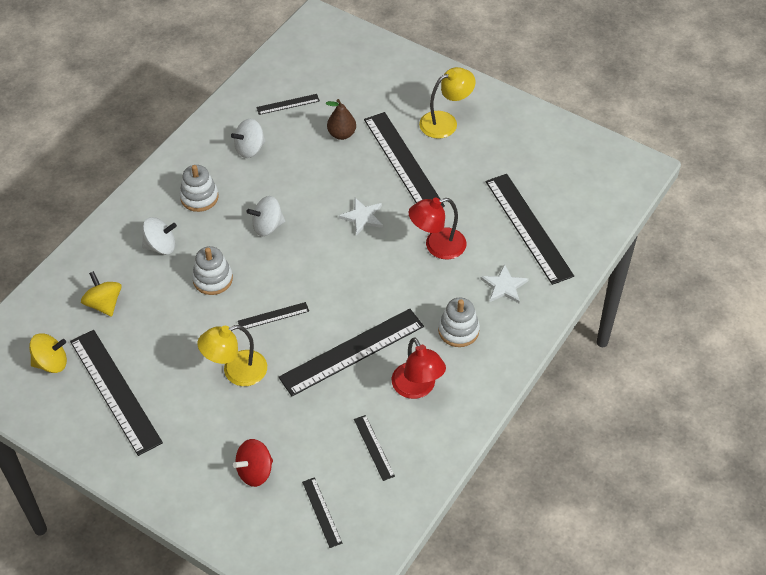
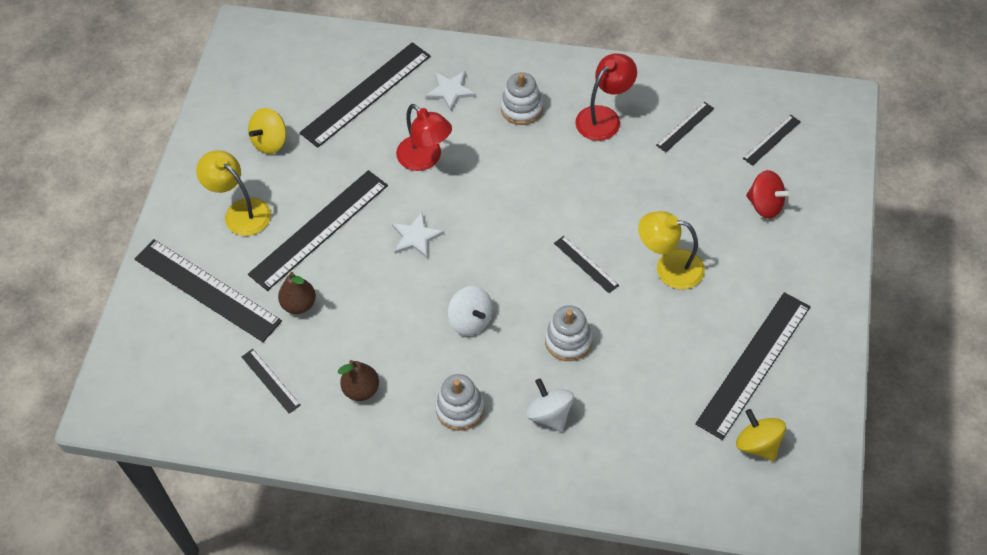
camera: 110 degrees left, 5 degrees up
(104, 304) = (656, 432): yellow spinning top -> yellow spinning top (270, 142)
(236, 372) = (669, 267): yellow lamp -> yellow lamp turned 150 degrees clockwise
(250, 149) = (361, 390): white spinning top -> brown pear
(352, 351) = (592, 182): black ruler -> black ruler (207, 290)

